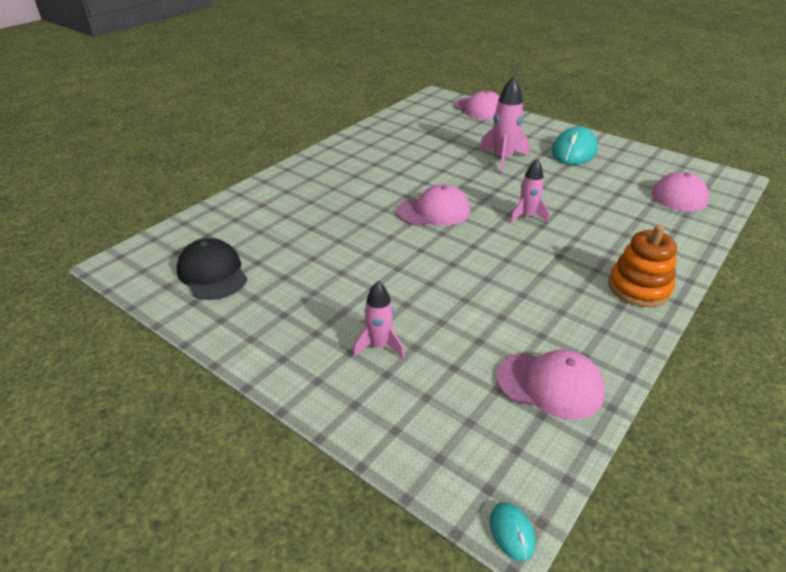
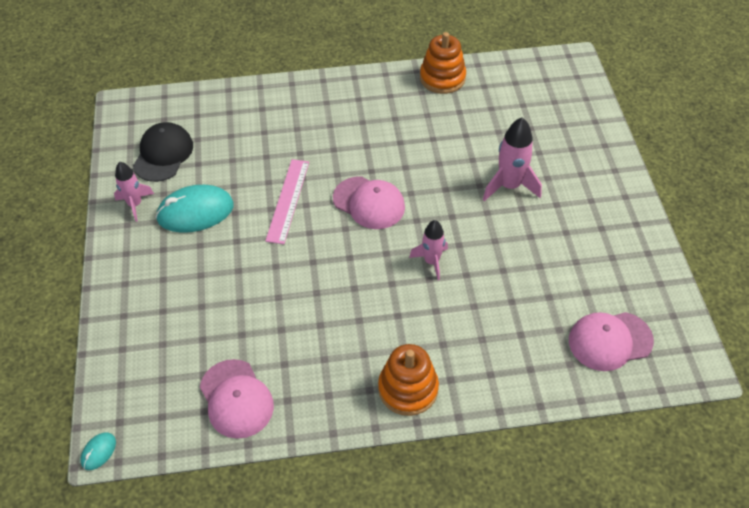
camera: 45 degrees right, 15 degrees up
(372, 133) = (442, 78): none -> orange stacking toy
(373, 242) = (288, 200): none -> pink ruler
(379, 346) = (183, 288): pink rocket -> pink rocket (135, 204)
(479, 109) = (588, 106): pink cap -> none
(574, 151) = (592, 222): turquoise mouse -> turquoise mouse (195, 212)

